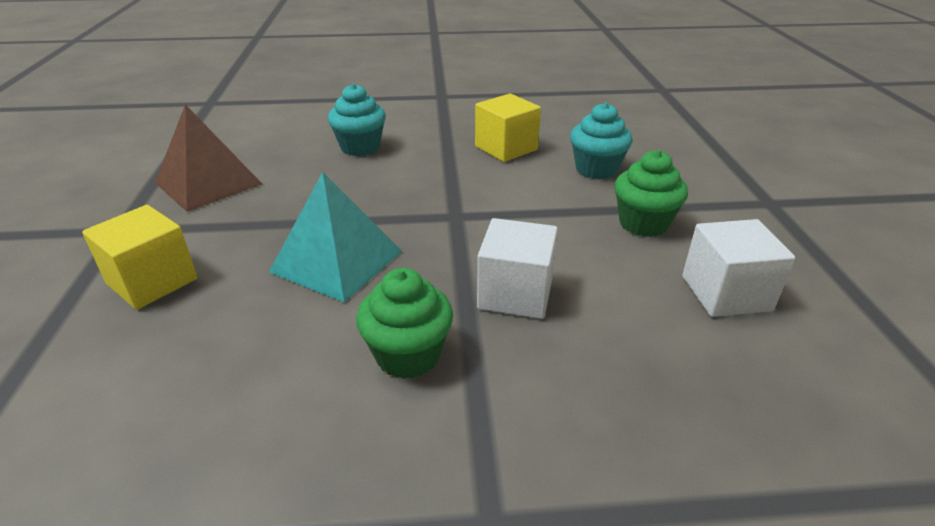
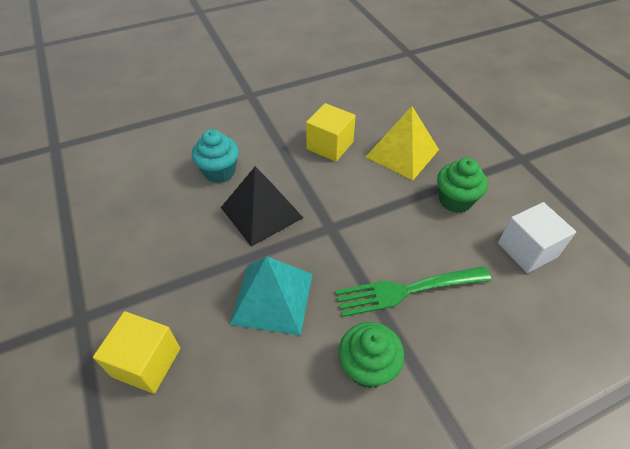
camera: 20 degrees left, 15 degrees up
(208, 183) = (120, 245): brown pyramid -> none
(382, 187) = (261, 212): none -> black pyramid
(515, 293) = (406, 290): white cube -> green fork
(596, 169) = (402, 153): turquoise cupcake -> yellow pyramid

